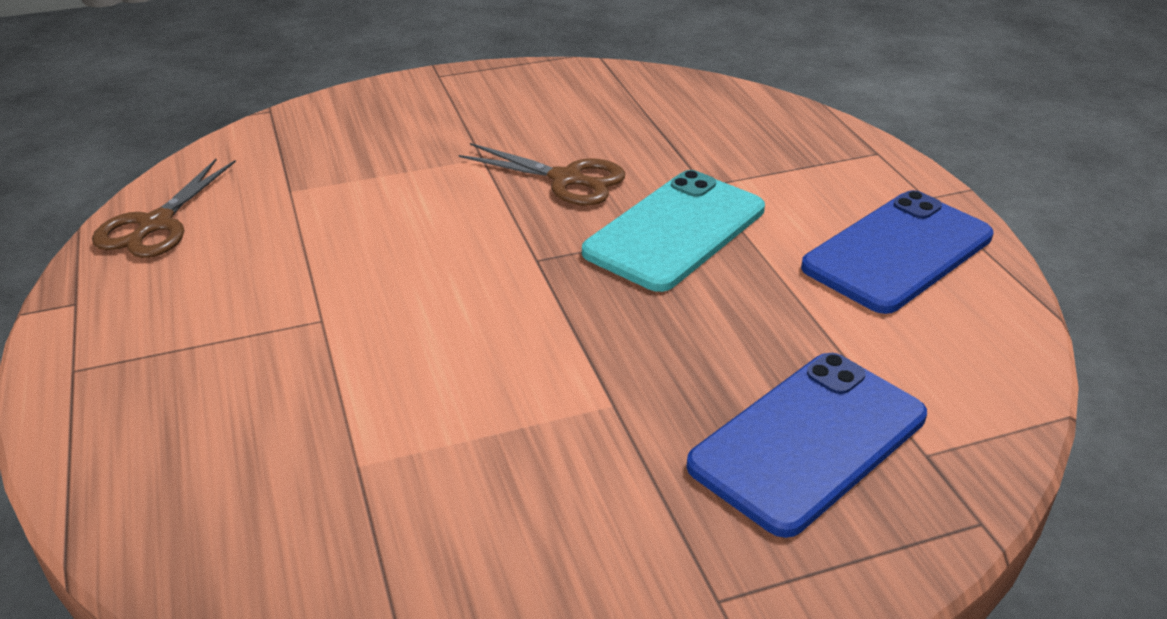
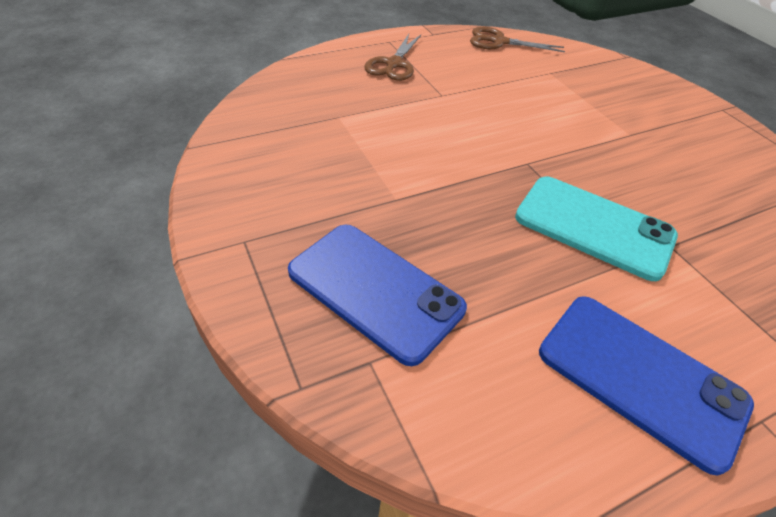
camera: 80 degrees right, 10 degrees up
(566, 179) = (628, 171): brown scissors -> brown scissors (394, 64)

